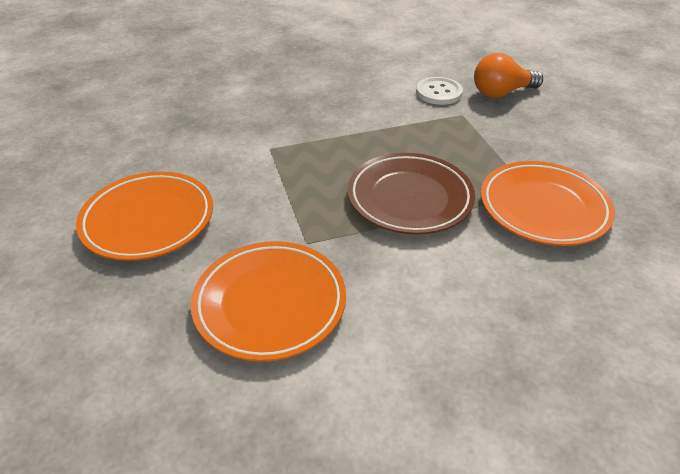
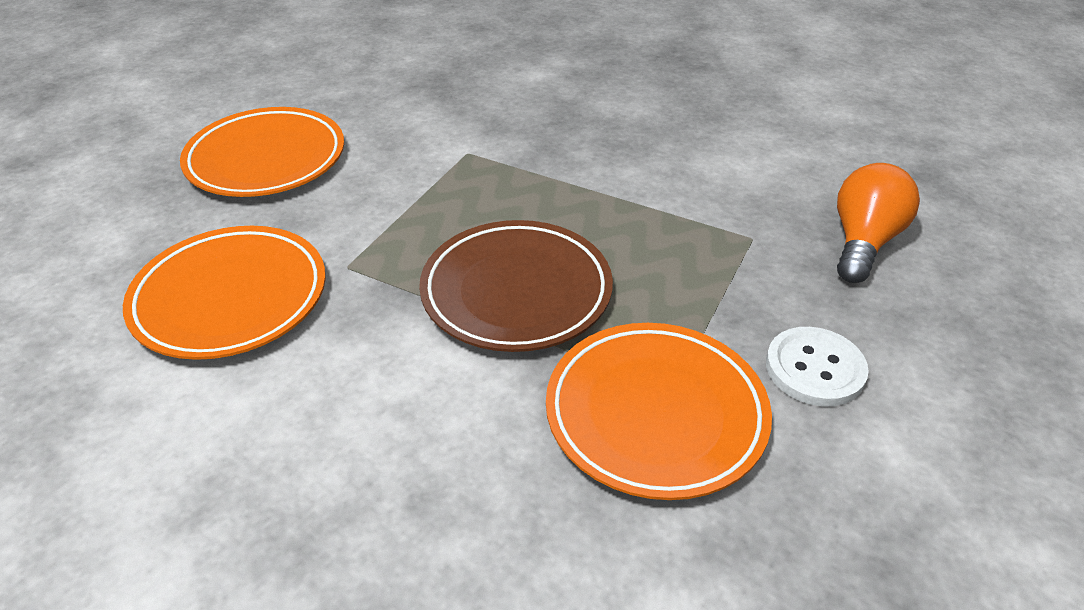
camera: 45 degrees right, 0 degrees up
(439, 92) = (768, 194): white button -> white button (815, 368)
(501, 93) = (863, 242): orange light bulb -> orange light bulb turned 90 degrees clockwise

